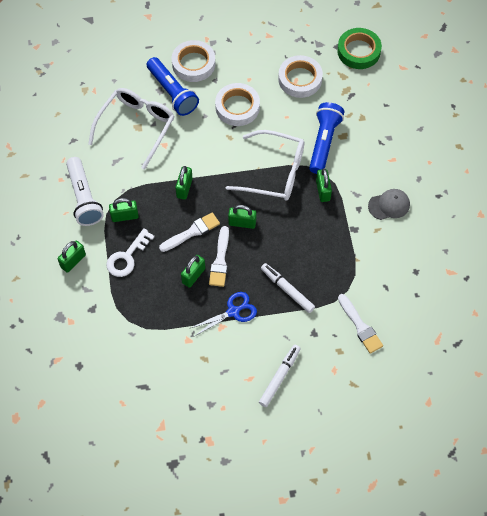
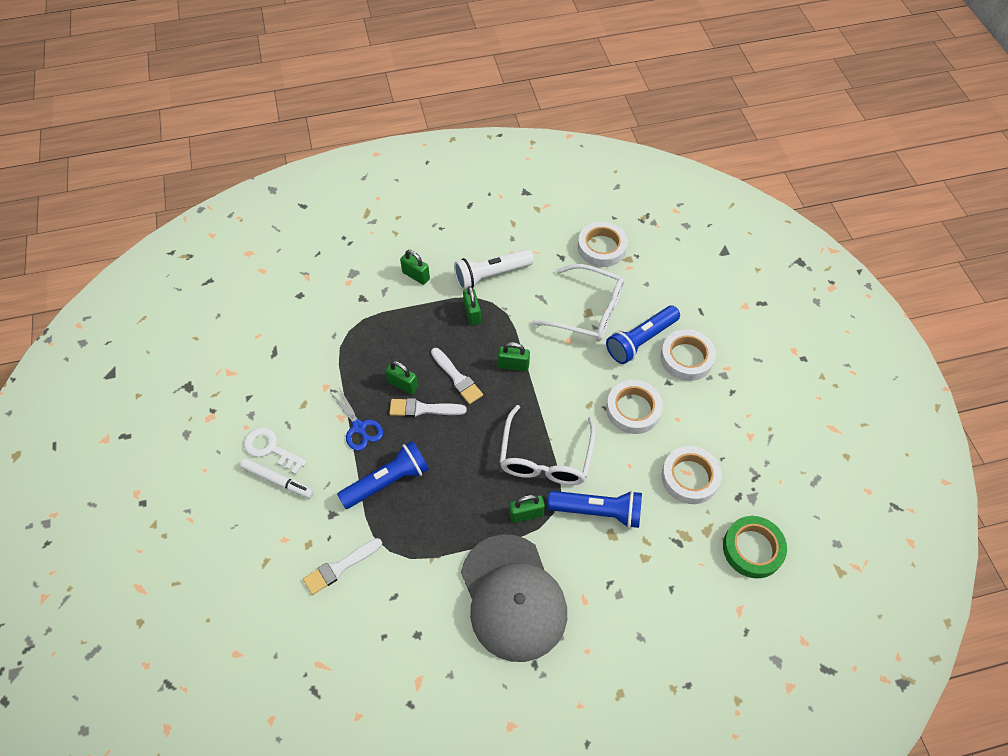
camera: 85 degrees right, 5 degrees down
(68, 108) = (601, 247): none -> white tape
(127, 257) = (423, 321): white key -> white key (270, 449)
(242, 223) = (473, 427): green padlock -> none
(287, 290) = (387, 481): white marker -> blue flashlight
(389, 205) = (513, 597): grey cap -> grey cap, size x2.31

